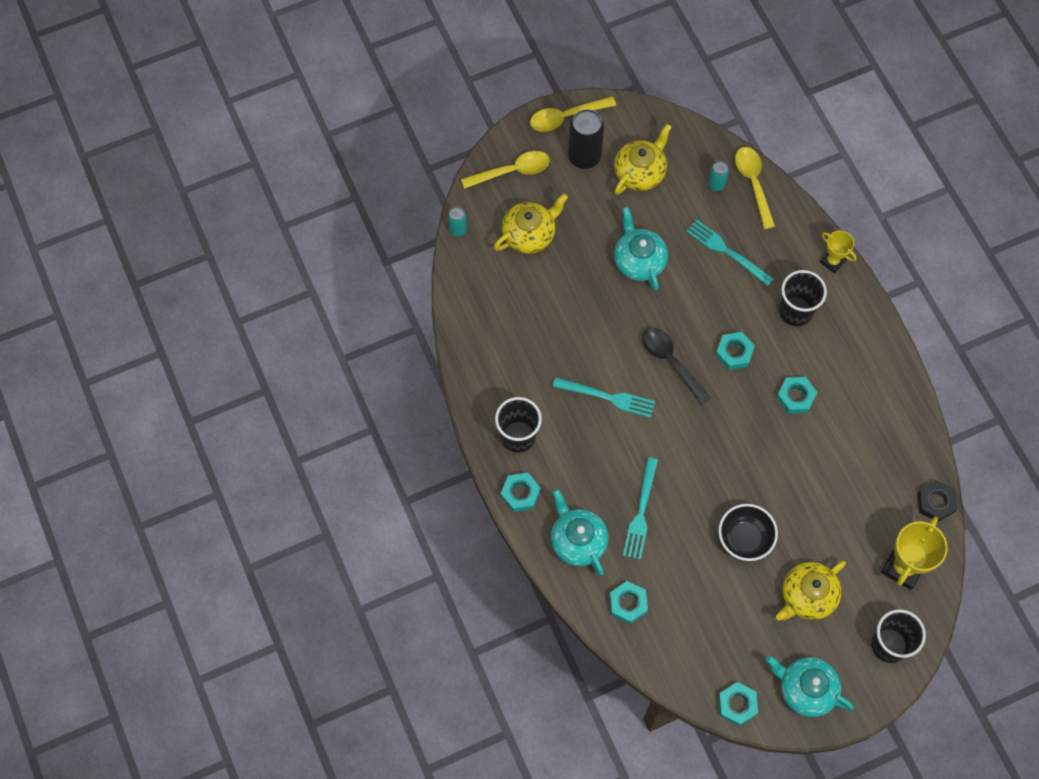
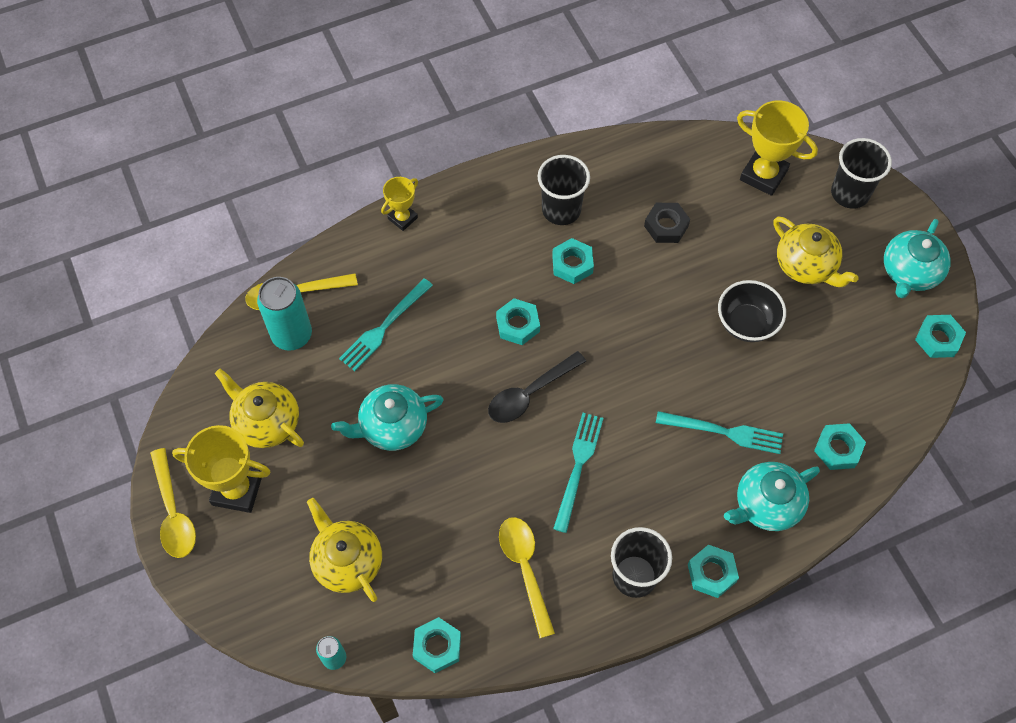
camera: 90 degrees left, 5 degrees down
(465, 297) = (437, 646): none -> turquoise nut
(512, 171) = (249, 584): yellow spoon -> yellow spoon (525, 569)
(584, 157) = (237, 490): black can -> yellow trophy
(716, 184) = (292, 335): turquoise can -> turquoise can, size x1.92
(795, 311) = (465, 258): black cup -> black cup (561, 210)
(935, 502) = (689, 141): black nut -> black nut (666, 226)

